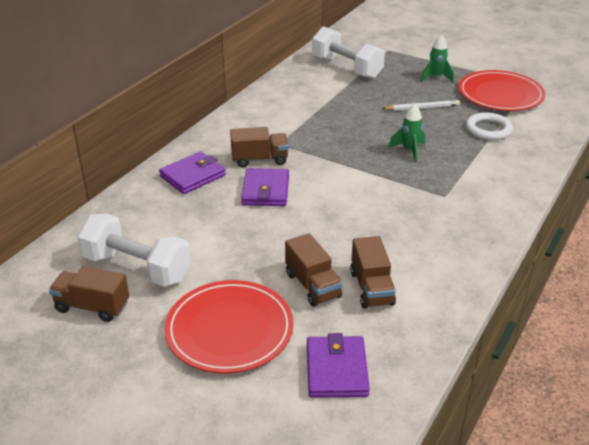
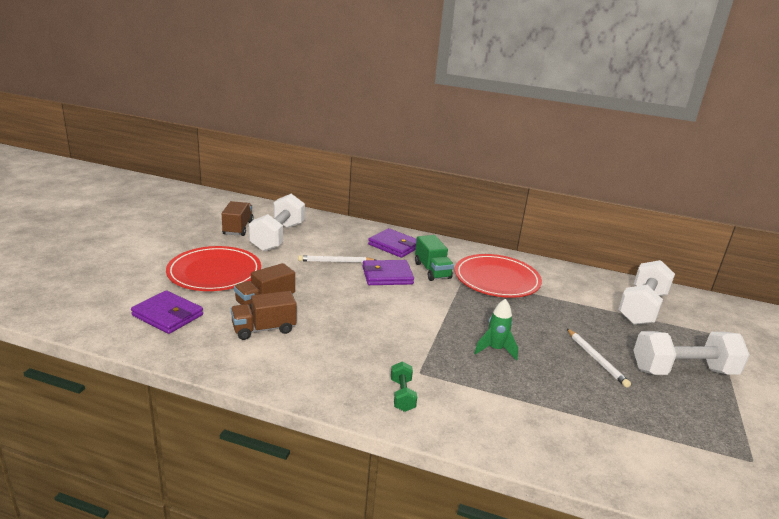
camera: 75 degrees right, 10 degrees down
(223, 224) = (335, 261): none -> white pencil
(259, 160) = (432, 270): brown truck -> green truck
(336, 370) = (168, 315): purple wallet -> purple wallet turned 45 degrees clockwise
(436, 77) = (683, 371): green rocket -> white dumbbell
(478, 210) = (402, 395): none -> green dumbbell
(488, 129) = (584, 411): white ring -> none
(500, 94) = (690, 427): red plate -> red plate (496, 279)

